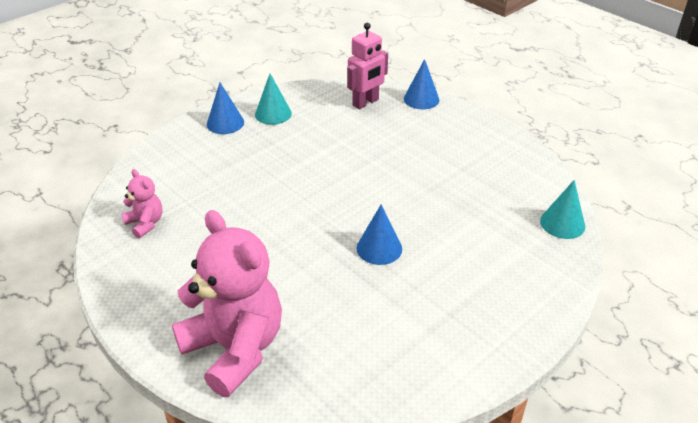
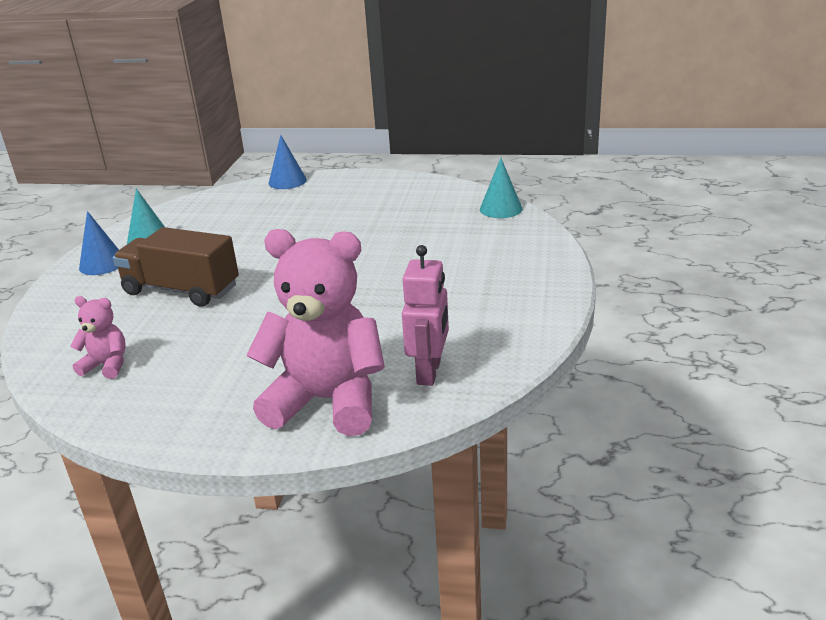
camera: 35 degrees left, 10 degrees down
(247, 178) = (181, 290): none -> brown truck
(366, 102) = (237, 200): pink robot -> pink robot (429, 372)
(379, 248) = (374, 281): blue cone -> none

